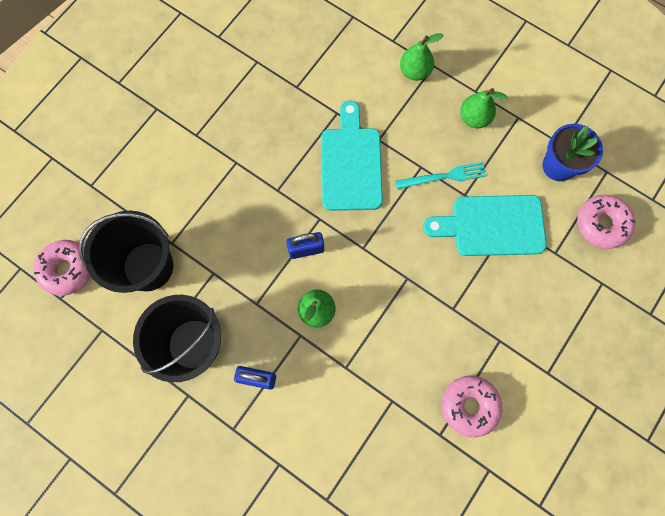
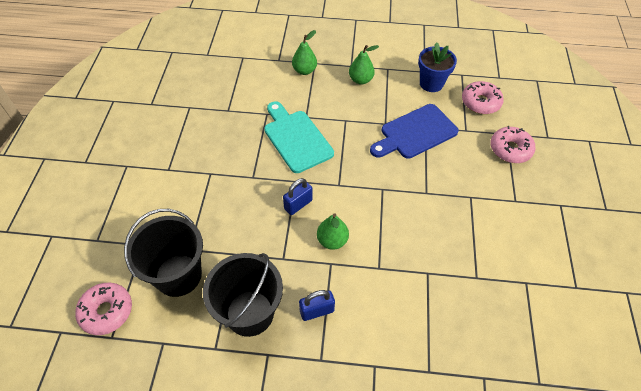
camera: 30 degrees left, 20 degrees down
(443, 177) = (364, 119): turquoise fork -> none
(469, 406) = (481, 247): pink donut -> pink donut (510, 149)
(492, 226) = (415, 133): turquoise cutting board -> blue cutting board

